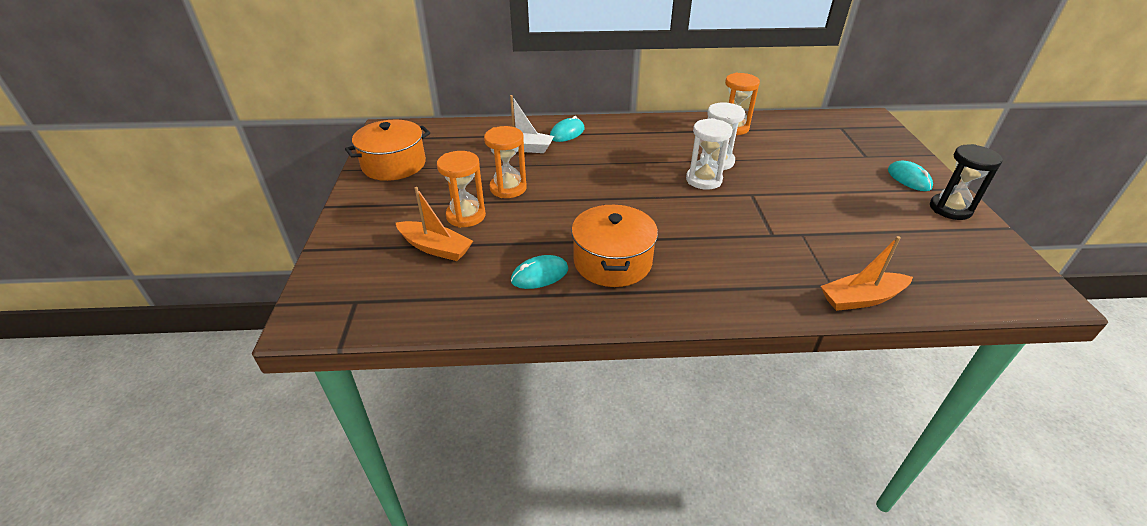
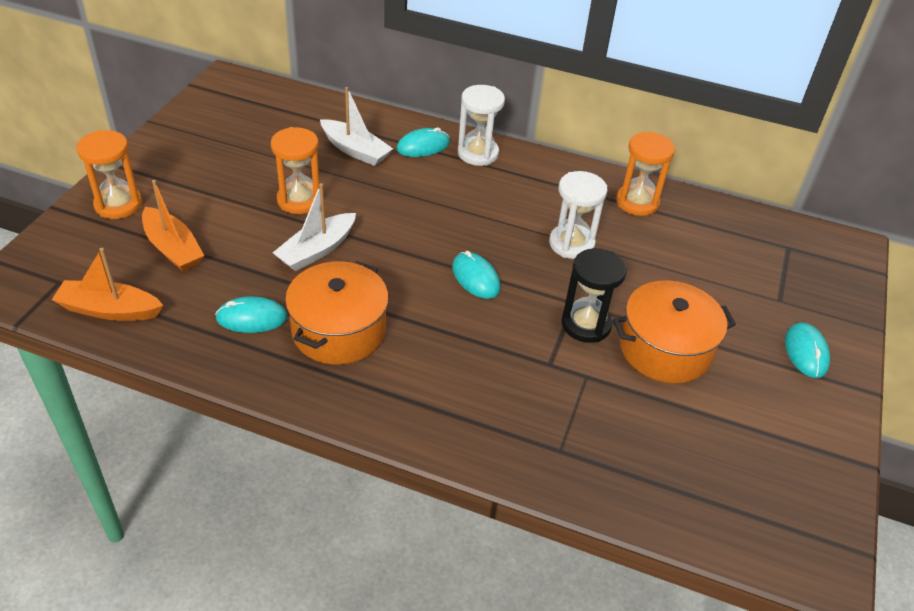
camera: 20 degrees right, 5 degrees up
(394, 164) = (203, 130): orange pot -> orange pot (665, 349)
(466, 216) = (230, 220): orange hourglass -> orange hourglass (118, 205)
(549, 216) = (317, 250): none -> white boat
(675, 199) = (475, 278): none -> turquoise mouse
(703, 180) = (532, 264): white hourglass -> white hourglass (478, 153)
(861, 299) = (578, 480): orange boat -> orange boat (109, 310)
(950, 209) = (818, 413): black hourglass -> black hourglass (586, 324)

